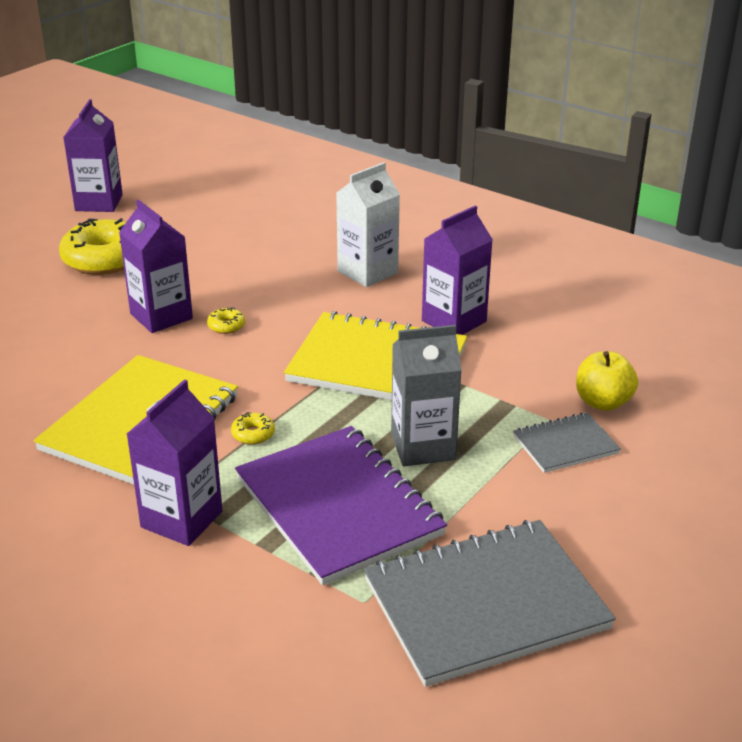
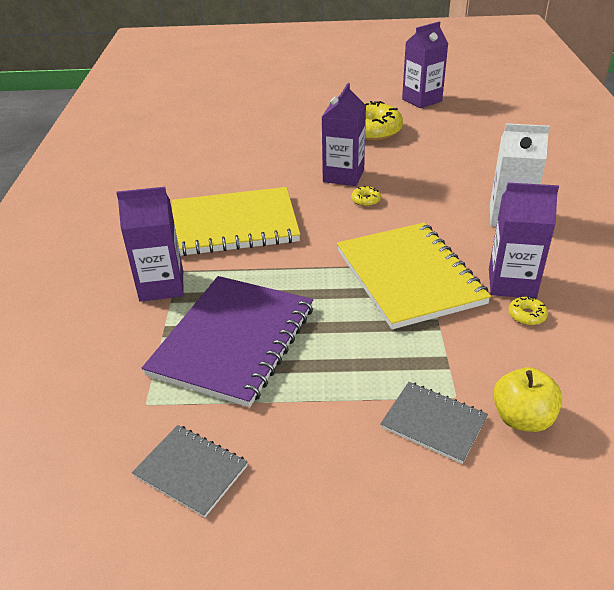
camera: 55 degrees right, 5 degrees up
(253, 434) = (270, 268): yellow donut -> yellow donut (526, 315)
(423, 447) = (340, 346): grey carton -> none
(485, 605) = (191, 471): grey notebook -> grey notebook, size x0.50

